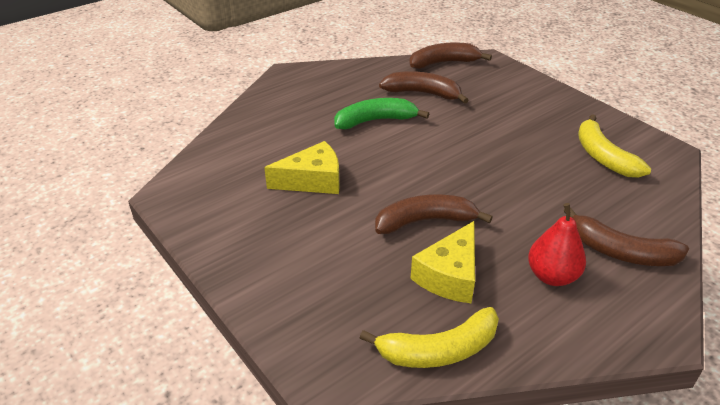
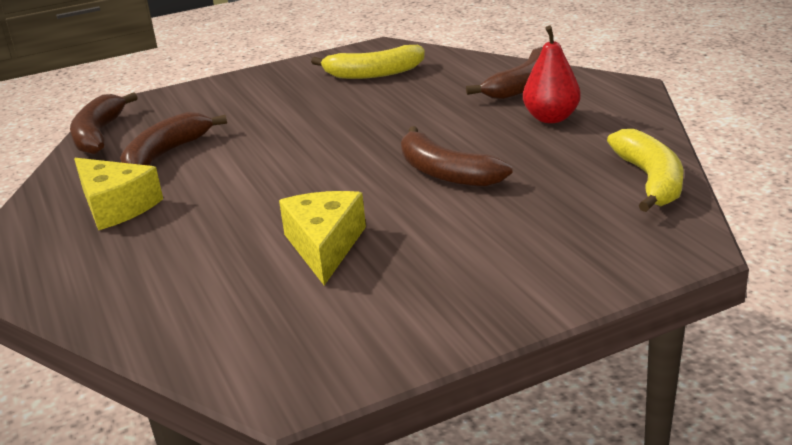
camera: 75 degrees left, 10 degrees down
(375, 121) = (207, 192): green banana -> none
(425, 221) = (445, 173): brown banana -> brown banana turned 45 degrees counterclockwise
(450, 275) = (541, 166): yellow cheese -> yellow cheese (116, 206)

